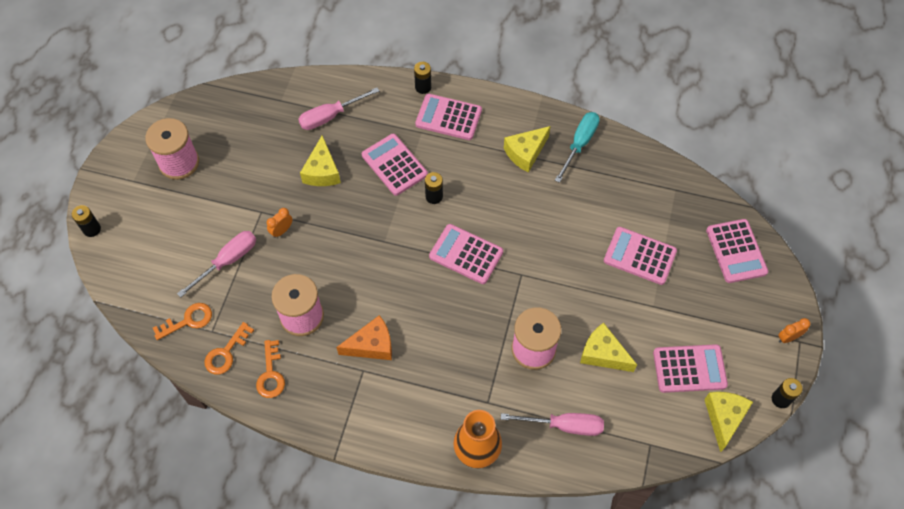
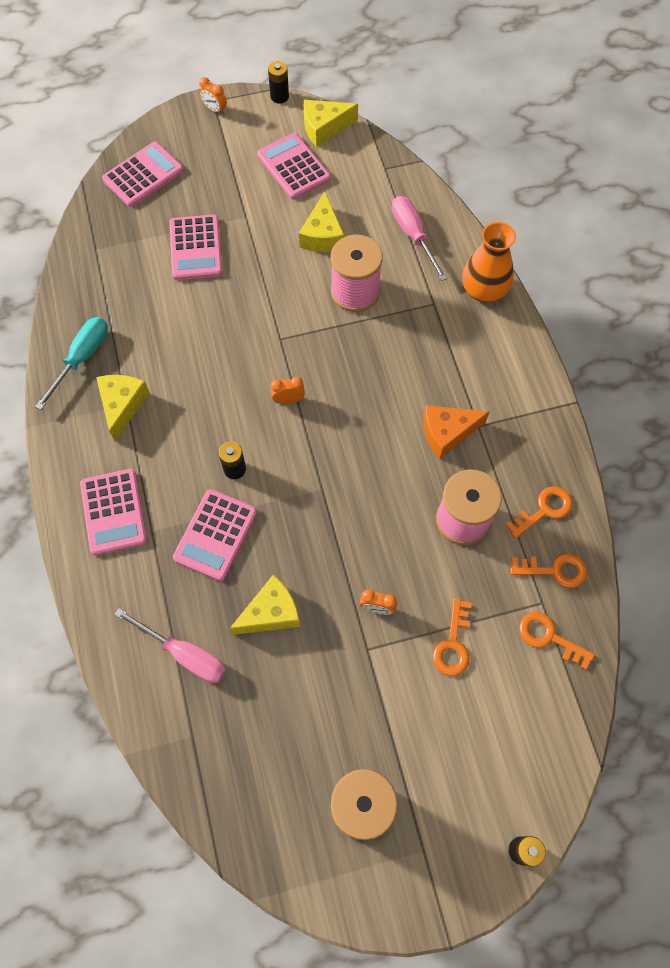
camera: 120 degrees left, 5 degrees up
(227, 261) = (453, 644): pink screwdriver -> orange key
(372, 345) = (447, 433): orange cheese -> orange cheese turned 60 degrees counterclockwise
(423, 87) = (81, 566): black battery -> none
(466, 254) = (288, 400): pink calculator -> orange clock
(525, 153) = (122, 405): yellow cheese -> yellow cheese turned 105 degrees counterclockwise
(579, 144) = (81, 358): turquoise screwdriver -> turquoise screwdriver turned 120 degrees clockwise

